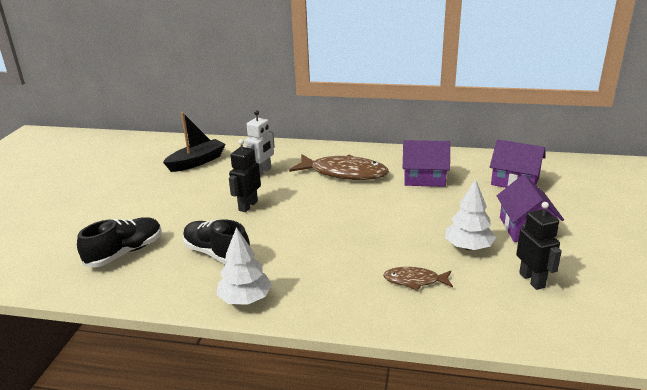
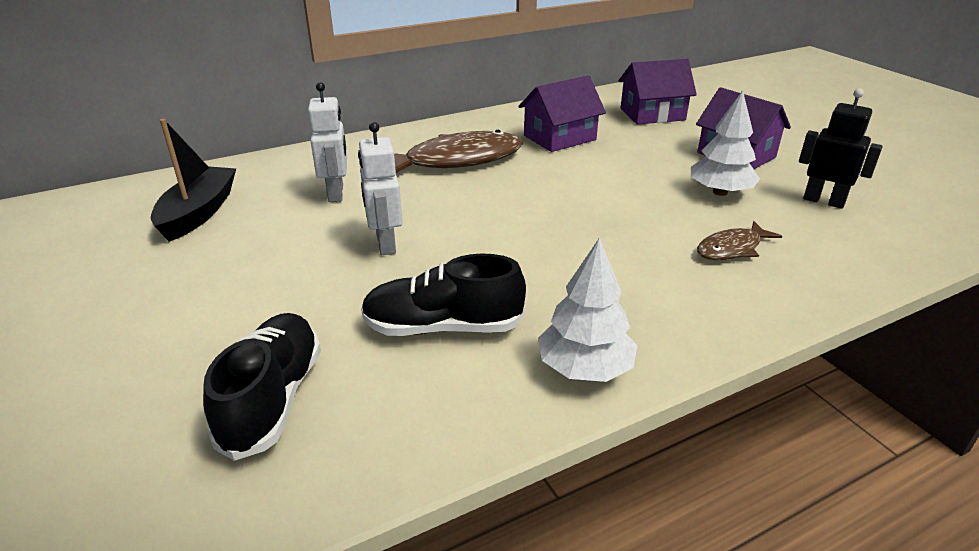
camera: 40 degrees left, 5 degrees up
(248, 206) = (385, 244): black robot -> white robot

